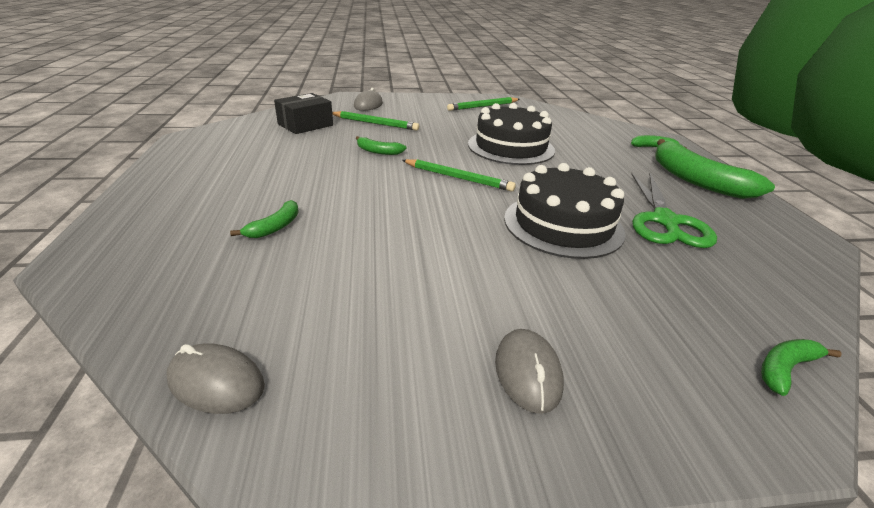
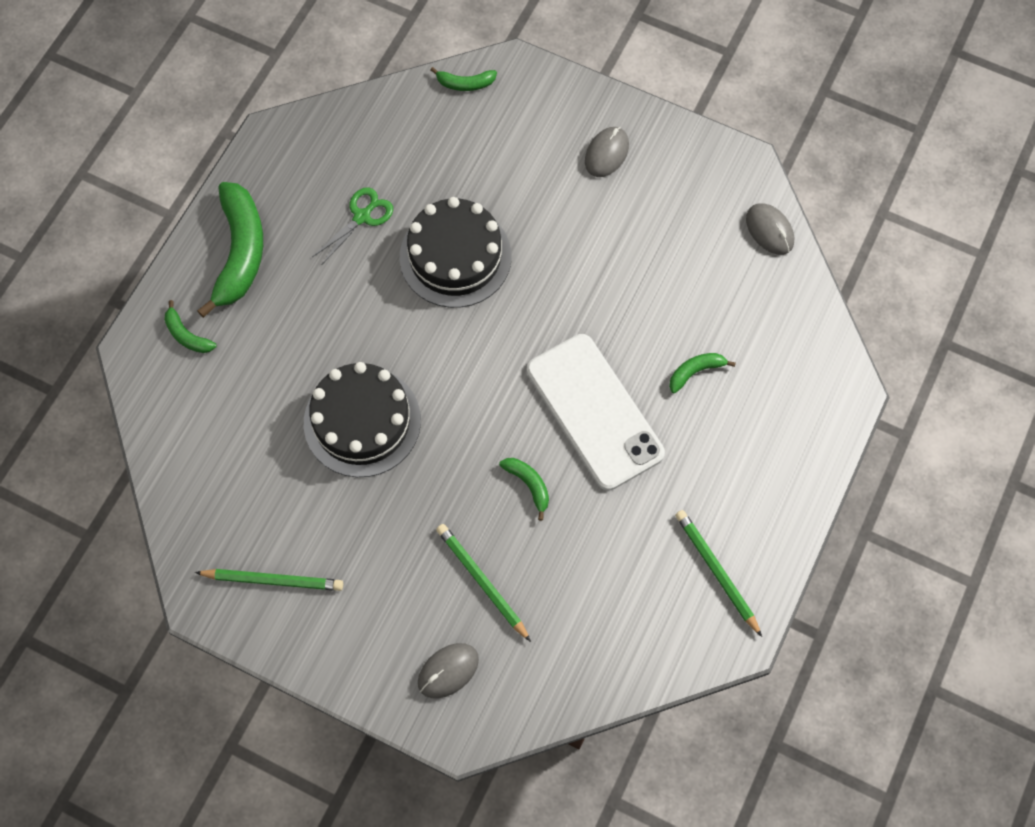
camera: 145 degrees left, 35 degrees up
(305, 125) = (578, 620): black box -> none
(356, 186) = (594, 411): none -> white phone
(458, 178) = (483, 378): green pencil -> green pencil (716, 571)
(665, 221) = (362, 217): green scissors -> green scissors, size x0.62

